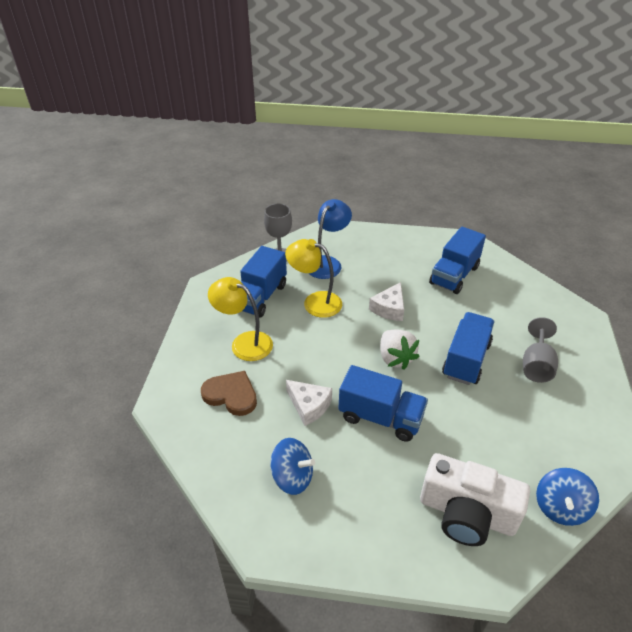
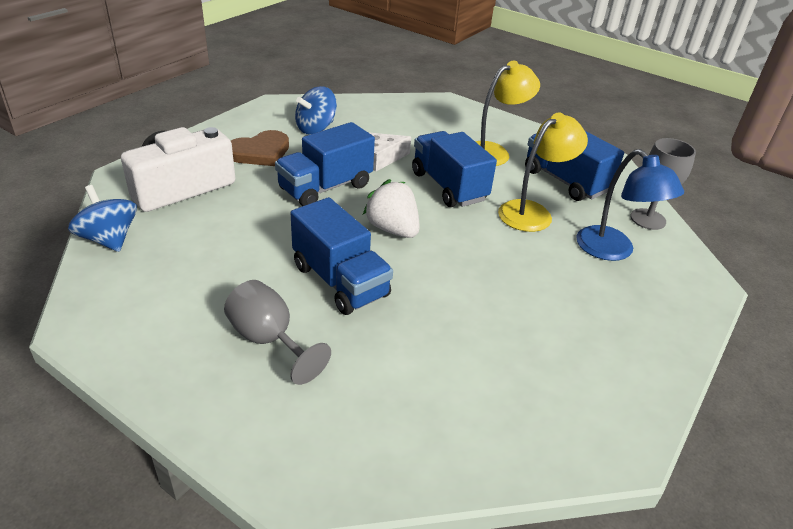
camera: 115 degrees right, 5 degrees down
(231, 395) = (429, 129): brown heart -> brown heart (260, 152)
(389, 308) = (482, 263): white cheese -> none
(395, 358) = (392, 229): white strawberry -> white strawberry turned 45 degrees clockwise
(454, 275) = (518, 367): blue truck -> blue truck (448, 186)

